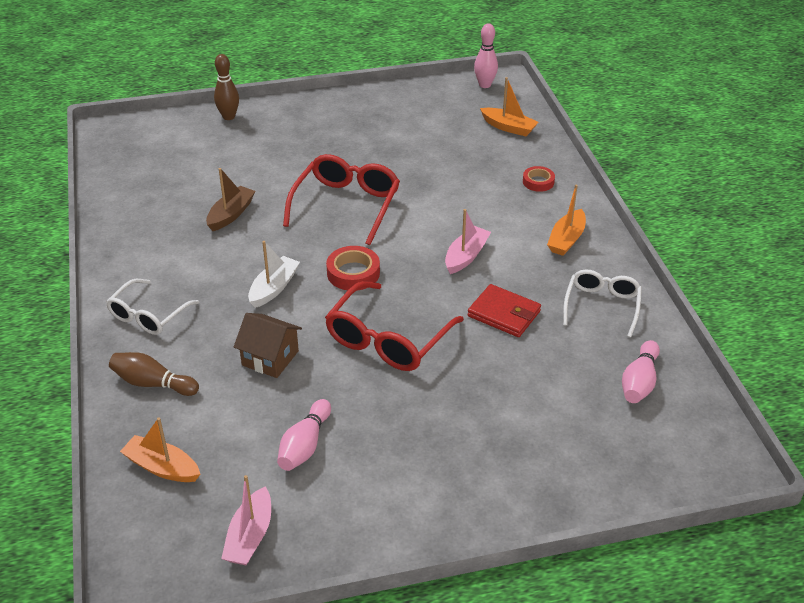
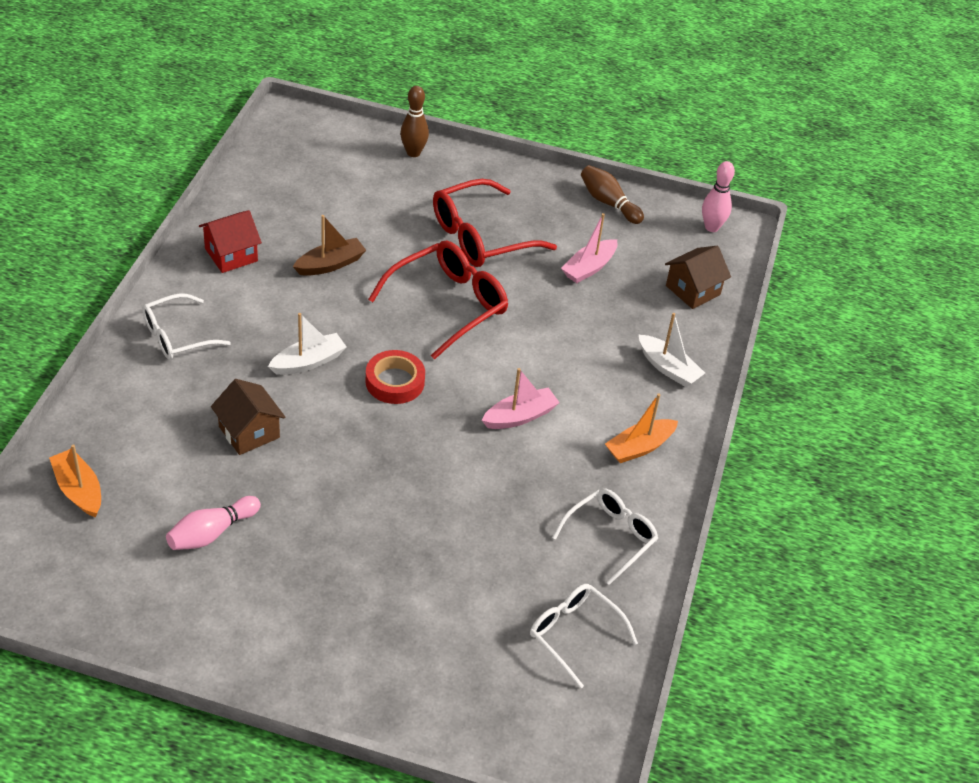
camera: 25 degrees right, 5 degrees up
(143, 239) = (231, 255): none -> red house
(153, 383) = (130, 406): brown bowling pin -> brown bowling pin (608, 203)
(250, 536) = (100, 592): pink boat -> pink boat (589, 268)
(388, 338) = (371, 466): red glasses -> red glasses (482, 236)
(504, 314) = (504, 496): red wallet -> none
(508, 127) = (693, 290): orange boat -> brown house
(538, 182) = (668, 368): red tape -> white boat
(639, 382) = (575, 635): pink bowling pin -> white glasses

